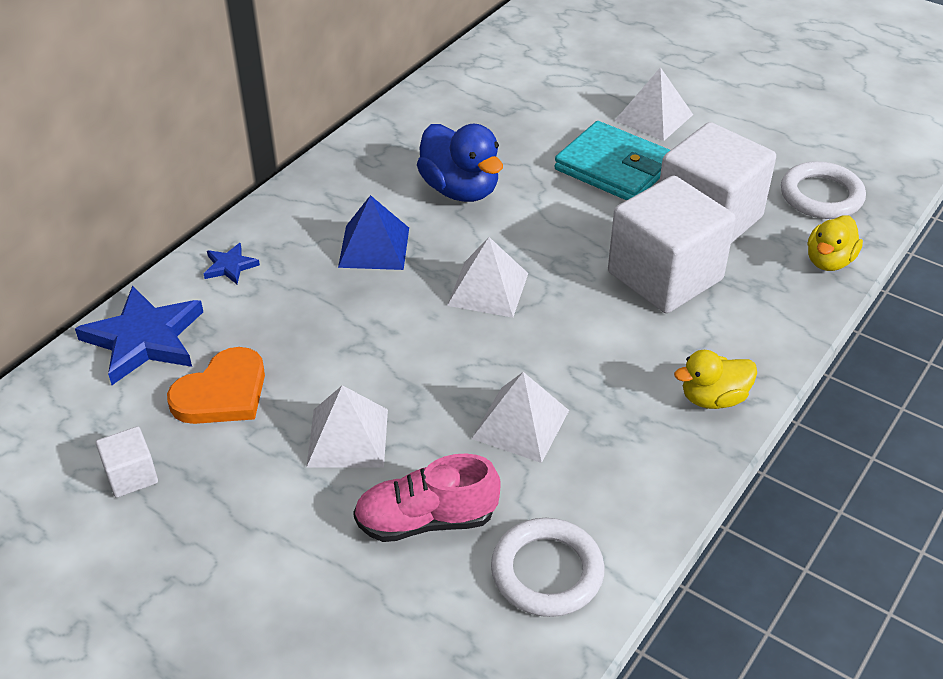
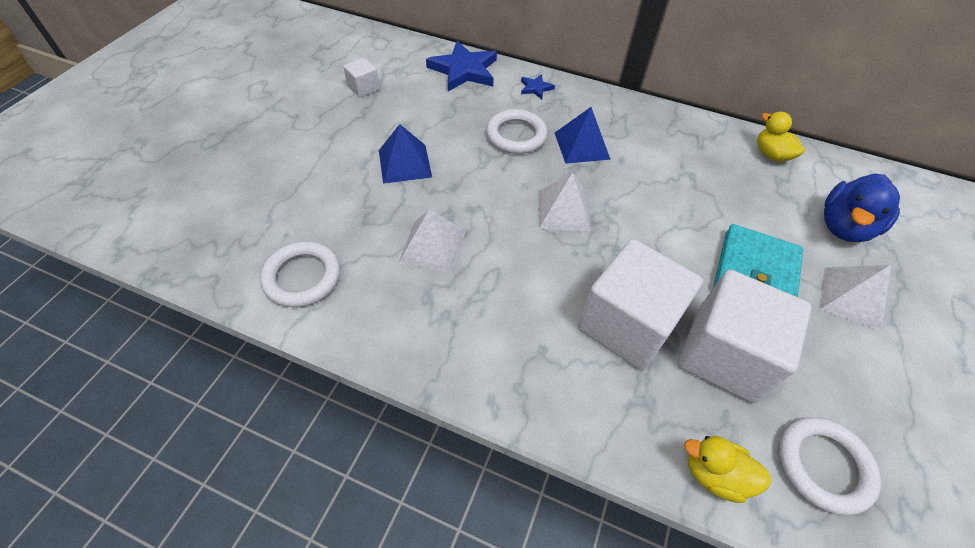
camera: 75 degrees right, 10 degrees up
(222, 393) = (430, 106): orange heart -> none
(329, 306) = (516, 135): none -> white ring
(348, 437) = (405, 163): white pyramid -> blue pyramid
(426, 520) = (342, 210): pink shoe -> none
(460, 190) = (667, 179): blue duck -> blue duck (843, 227)
(713, 398) = (487, 372): yellow duck -> yellow duck (771, 154)

